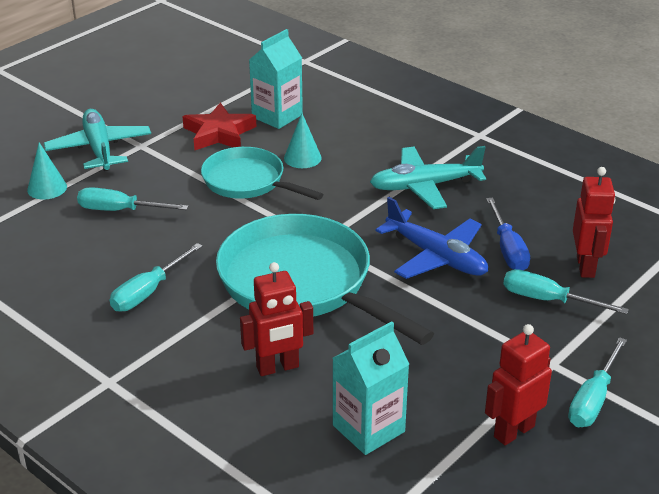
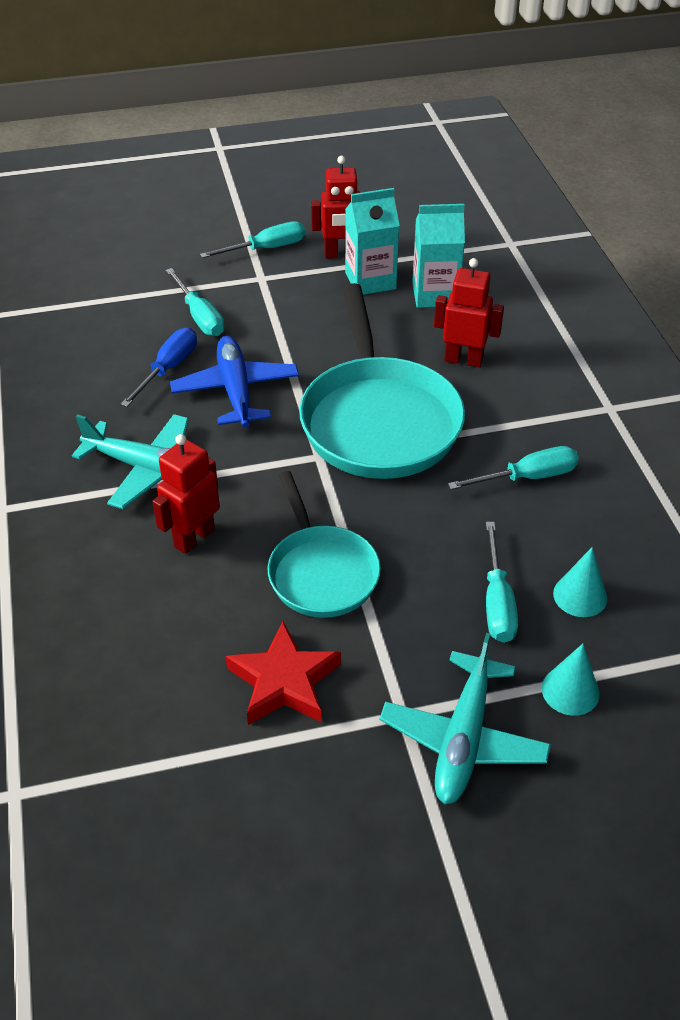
camera: 145 degrees left, 10 degrees up
(120, 210) = (497, 602): turquoise screwdriver -> turquoise screwdriver turned 45 degrees clockwise
(277, 116) = (181, 675): turquoise carton -> turquoise carton (370, 281)
(302, 158) = (226, 578): turquoise cone -> turquoise cone (580, 596)
(586, 266) = (131, 327): red robot -> red robot (194, 538)

